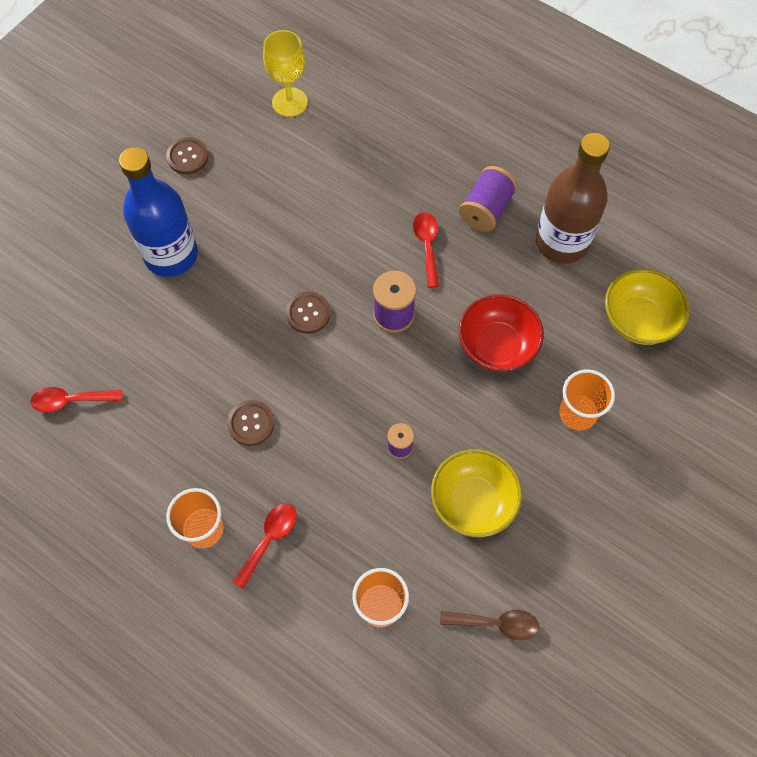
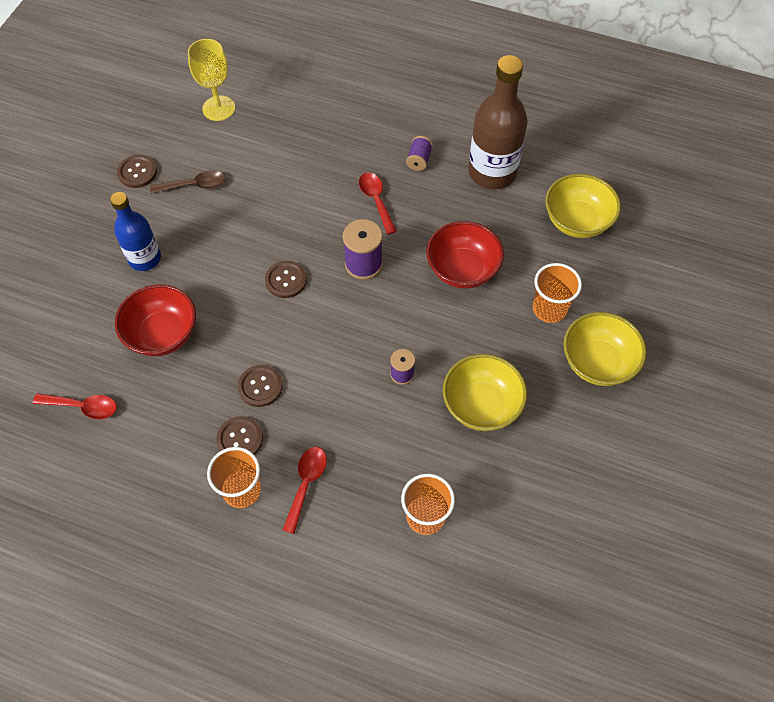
camera: 15 degrees left, 5 degrees down
(71, 400) = (83, 407): red spoon -> red spoon turned 150 degrees counterclockwise
(168, 342) = (162, 334): none -> red bowl
(171, 255) = (145, 258): blue bottle -> blue bottle, size x0.64
(216, 474) = (240, 439): none -> brown button
(486, 209) = (419, 160): purple spool -> purple spool, size x0.59
(496, 624) = (533, 504): brown spoon -> brown spoon (194, 185)
(611, 486) = (597, 362): none -> yellow bowl

